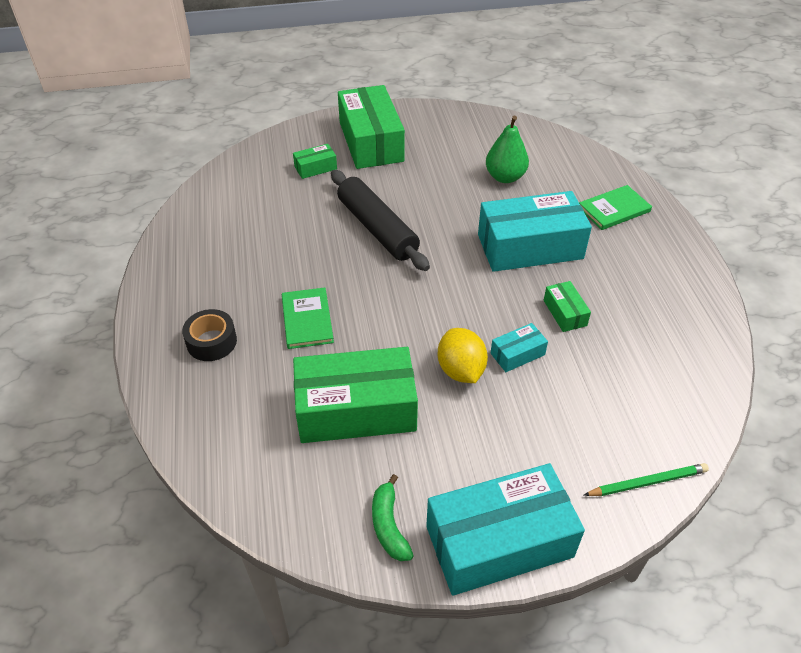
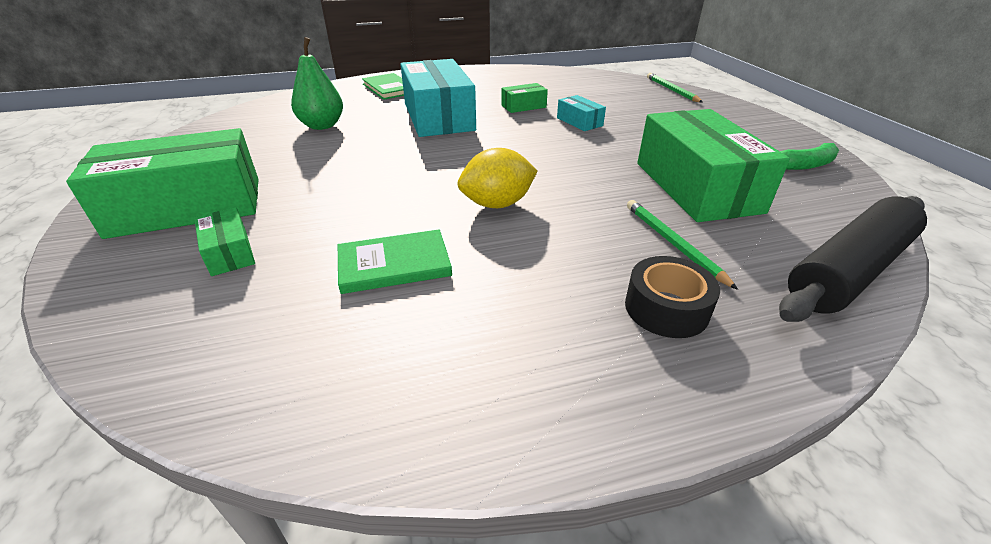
camera: 95 degrees left, 10 degrees down
(275, 365) = (673, 243): none -> green pencil
(307, 320) = (583, 227): green book -> green book (394, 264)
(377, 228) = (401, 191): black rolling pin -> black rolling pin (848, 270)
(461, 370) = (612, 142): yellow lemon -> yellow lemon (497, 204)
(499, 541) = (767, 128): turquoise box -> none

